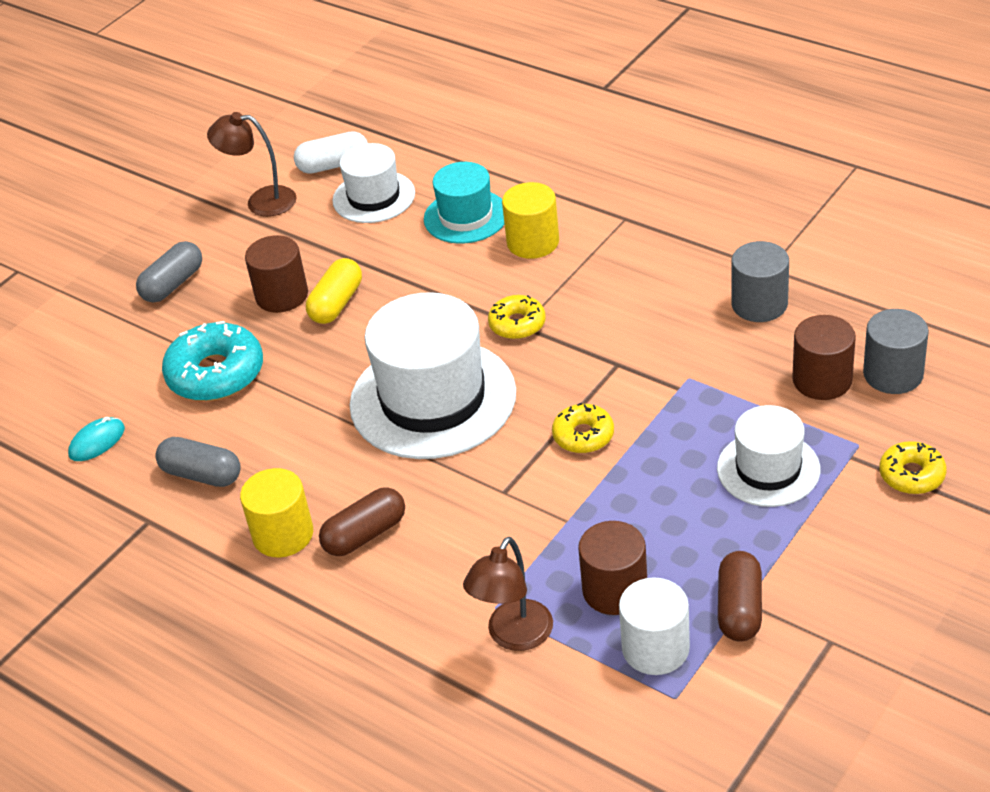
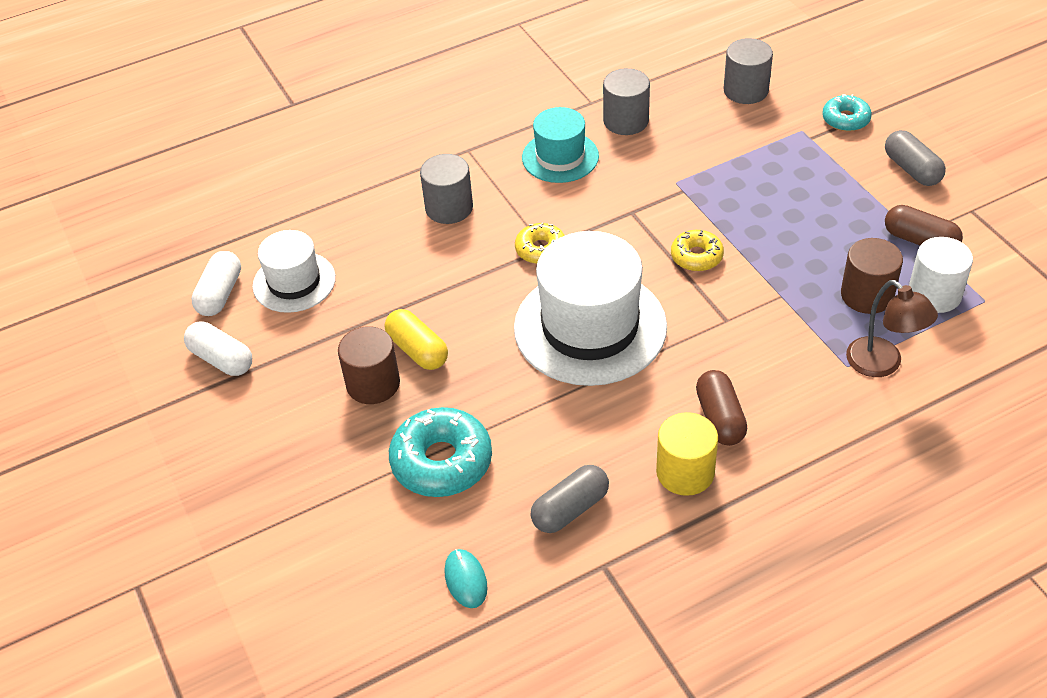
camera: 65 degrees left, 5 degrees up
(173, 284) = (283, 459): grey capsule -> grey capsule (912, 169)
(261, 201) = (221, 359): brown lamp -> white capsule
(466, 216) = (378, 234): turquoise hat -> turquoise hat (560, 157)
(533, 242) = (449, 208): yellow cylinder -> grey cylinder
(768, 469) = (796, 179): white hat -> none
(822, 380) = (727, 122): brown cylinder -> none
(911, 475) = (845, 119): yellow donut -> turquoise donut

